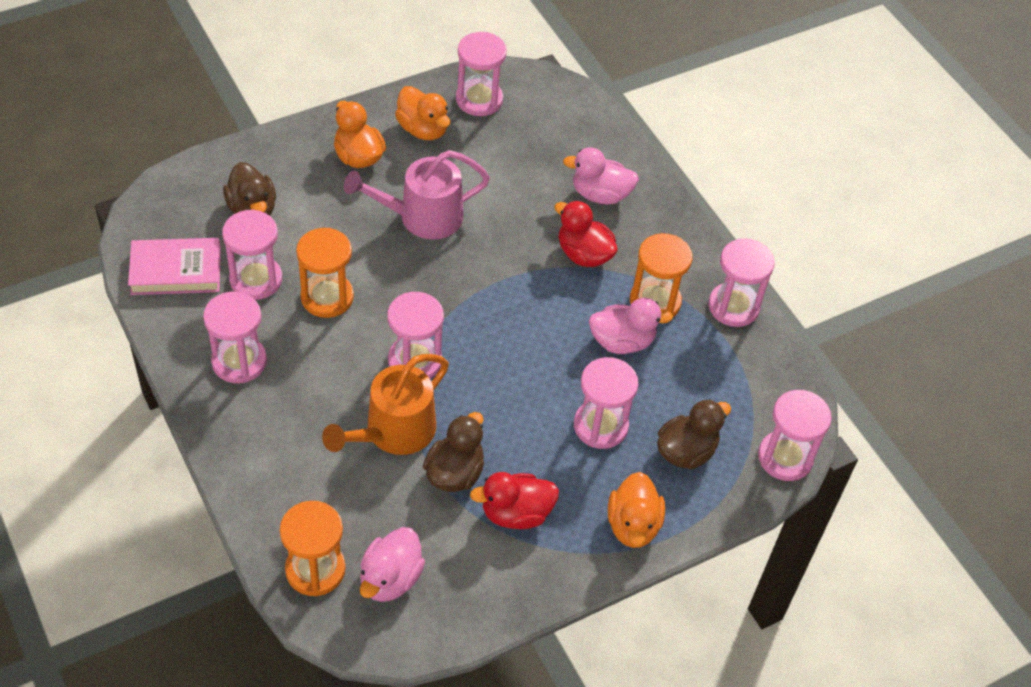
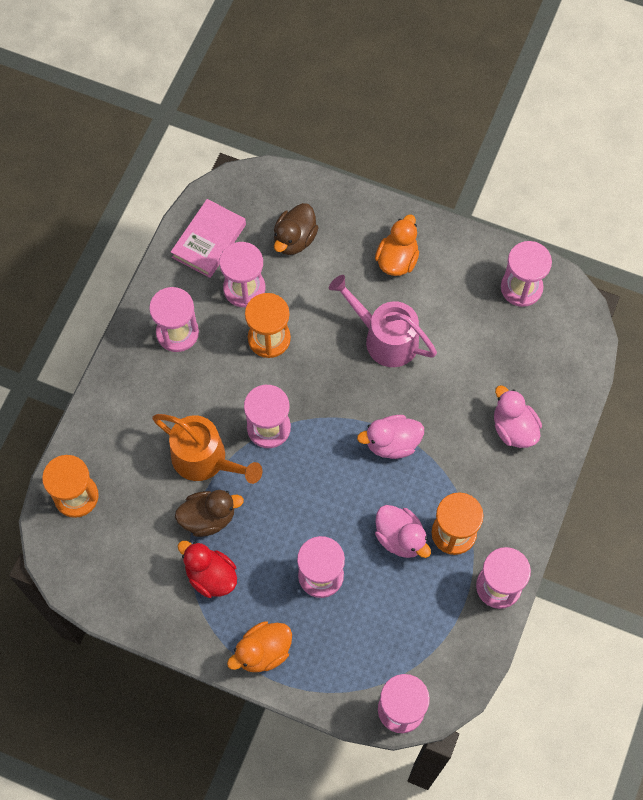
camera: 55 degrees right, 15 degrees up
(176, 271) = (209, 241): pink book -> pink book turned 75 degrees clockwise
(390, 579) = (105, 542): pink duck -> pink duck (392, 443)
(393, 432) = (205, 459): orange watering can -> orange watering can turned 150 degrees counterclockwise
(423, 129) = (459, 277): orange duck -> none
(584, 254) = (450, 458): red duck -> none
(686, 451) = (348, 643): brown duck -> none

